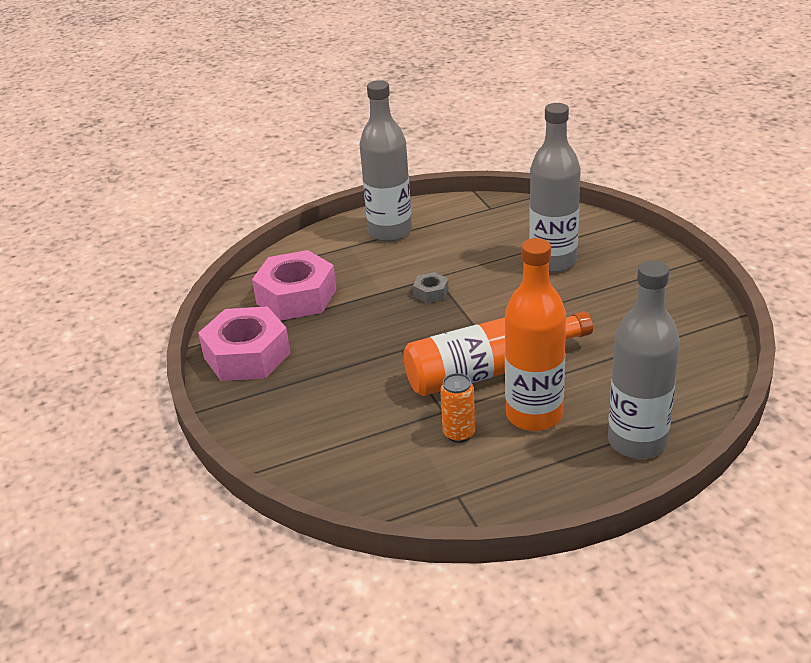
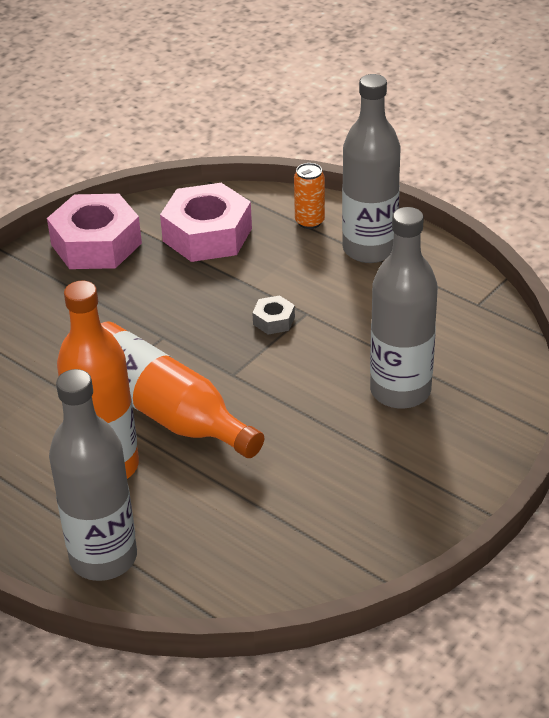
camera: 60 degrees right, 5 degrees up
(459, 434) = (52, 423): orange can -> orange can (309, 222)

